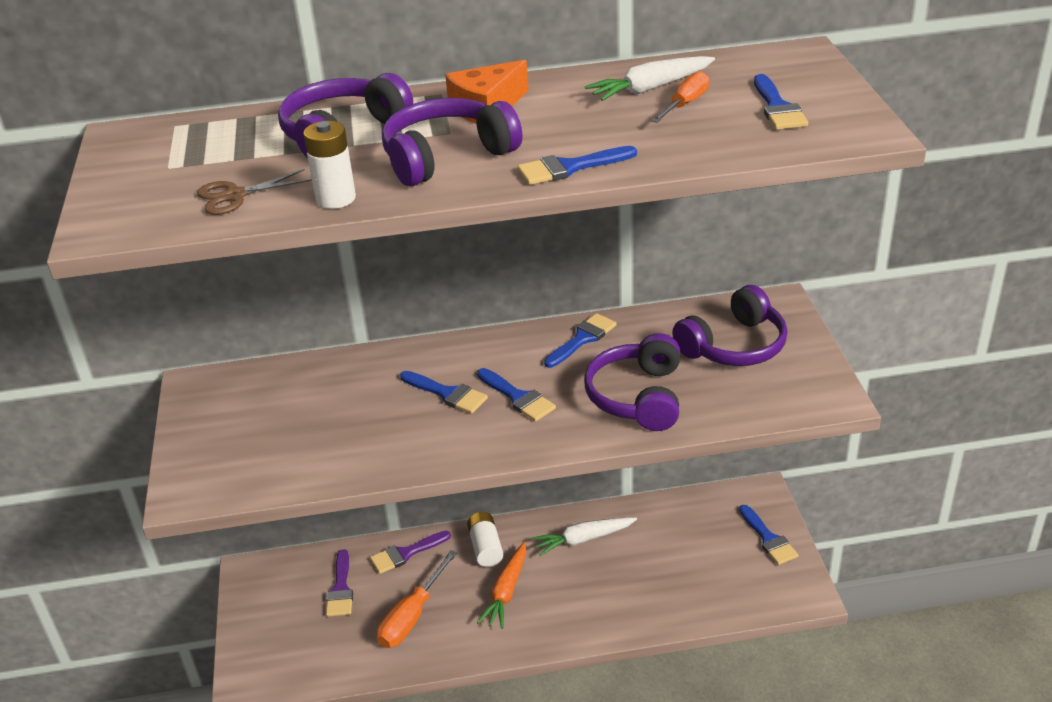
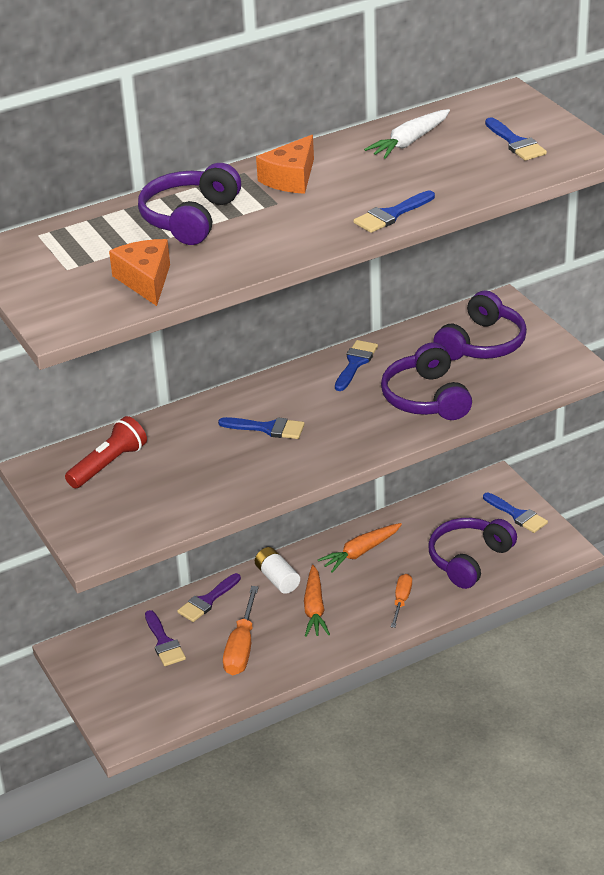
camera: 20 degrees left, 0 degrees up
(235, 196) = (145, 280): brown scissors -> orange cheese
(264, 397) = (108, 464): none -> red flashlight
(336, 198) = (229, 269): white battery -> none
(447, 157) = (290, 222): purple headphones -> purple headphones (469, 559)
(518, 397) = (329, 419): blue brush -> none
(583, 539) = (361, 552): white carrot -> orange carrot
(685, 104) = (445, 150): orange screwdriver -> orange screwdriver (401, 600)

